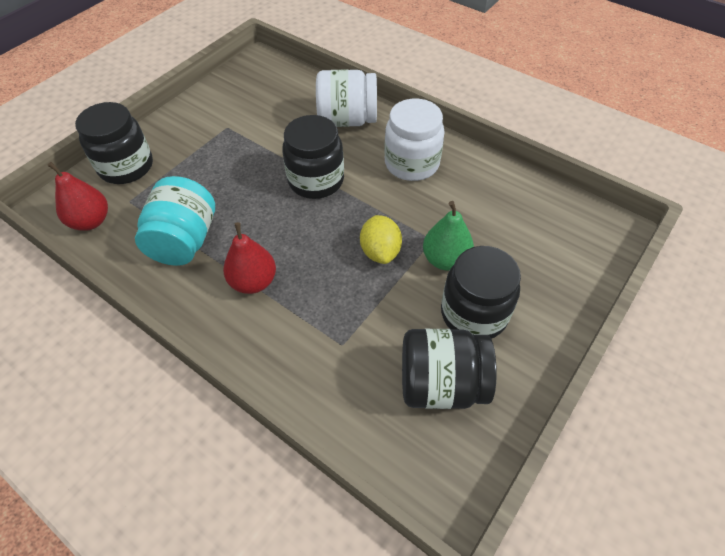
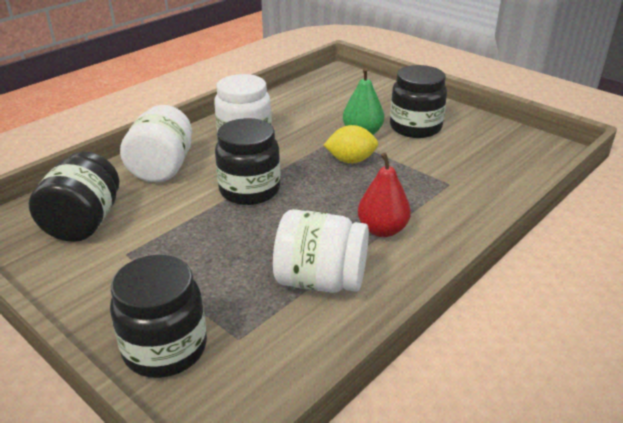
camera: 85 degrees left, 20 degrees down
(91, 221) = (269, 375): red pear -> none
(184, 241) = (320, 280): turquoise jar -> white jar
(441, 384) = (477, 145): black jar -> black jar (84, 223)

